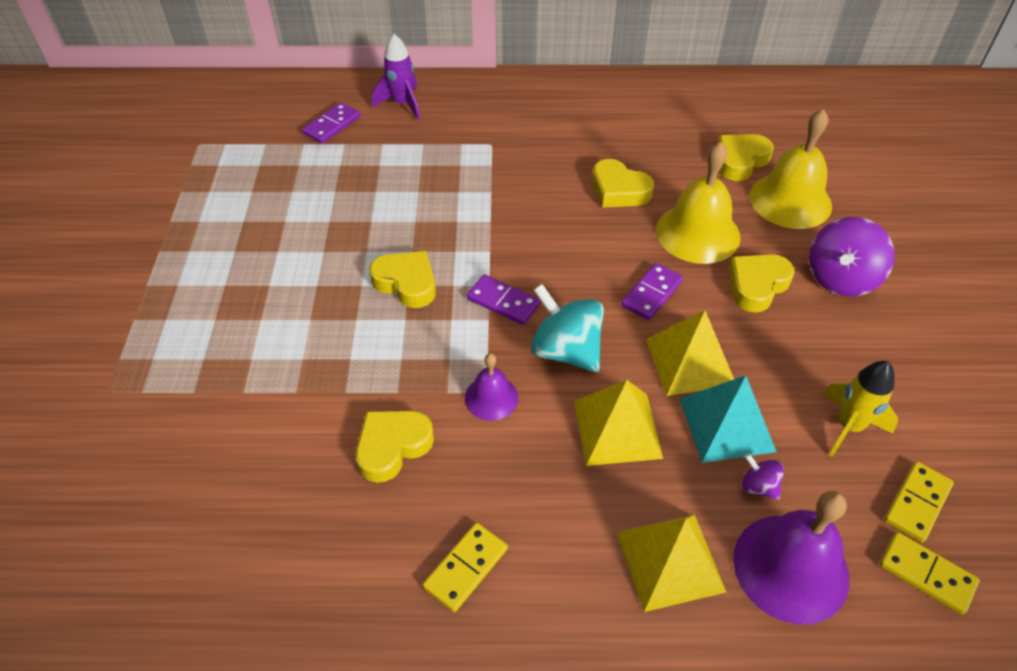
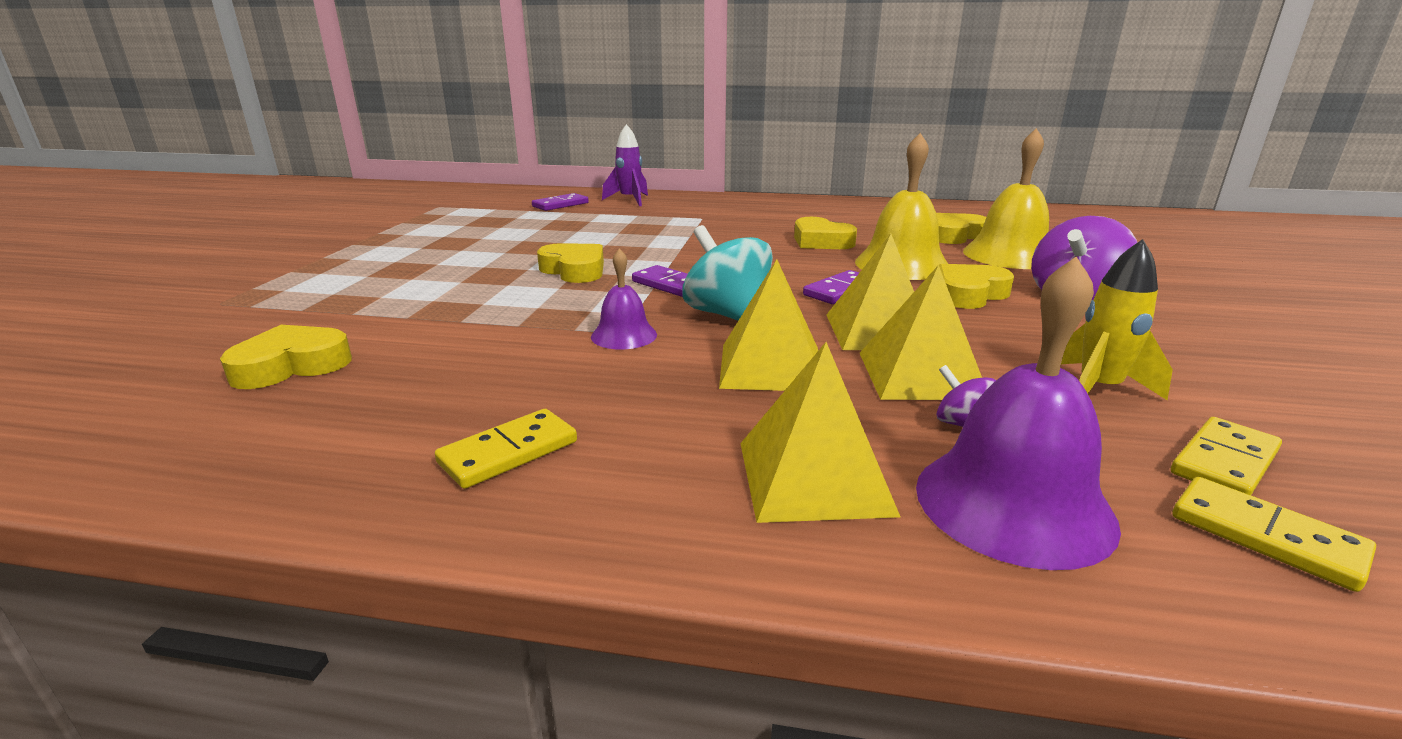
camera: 10 degrees right, 25 degrees down
(392, 447) = (484, 356): yellow heart -> yellow heart (291, 366)
(727, 424) = (920, 375): turquoise pyramid -> yellow pyramid

